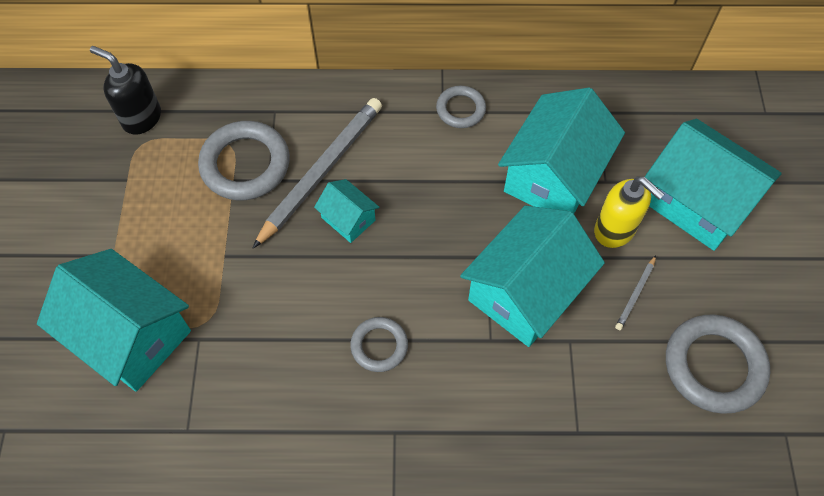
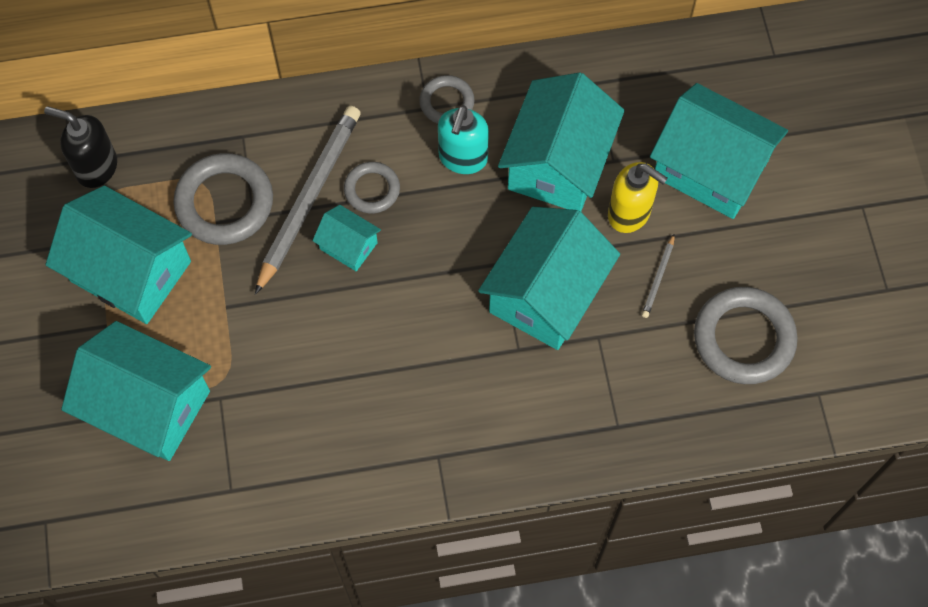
camera: 10 degrees left, 5 degrees up
(147, 211) = (130, 271): none -> turquoise house
(379, 346) = (406, 374): grey ring -> grey ring (372, 189)
(467, 158) = (463, 158): none -> turquoise soap dispenser

